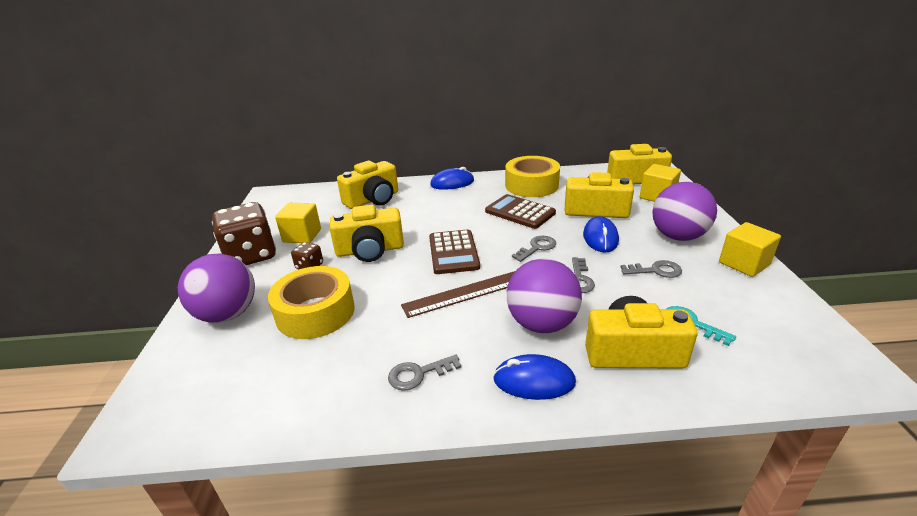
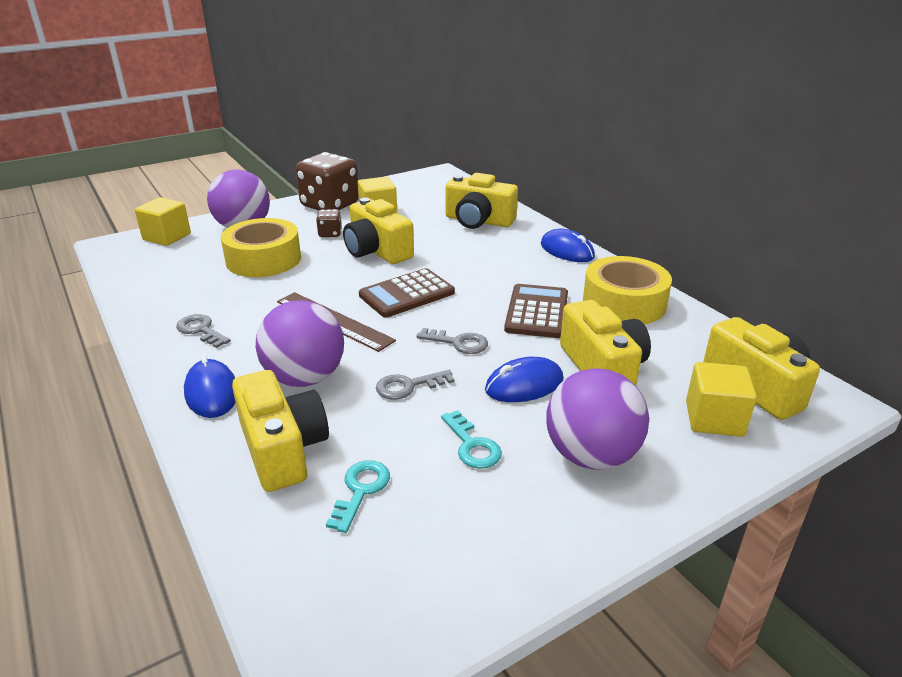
camera: 60 degrees right, 0 degrees up
(656, 270) = (472, 445): grey key -> turquoise key
(744, 263) = (560, 535): yellow cube -> yellow cube (167, 237)

